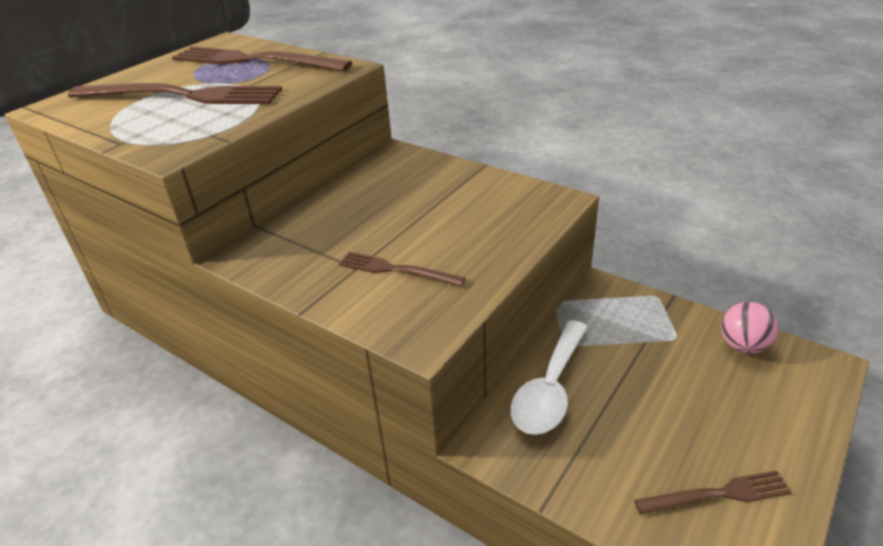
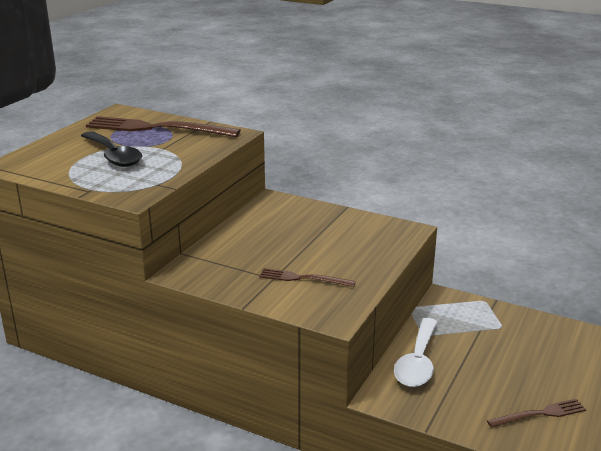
camera: 10 degrees left, 10 degrees down
(180, 96) = (113, 156): brown fork -> black spoon
(743, 346) = (548, 329): pink ball -> none

